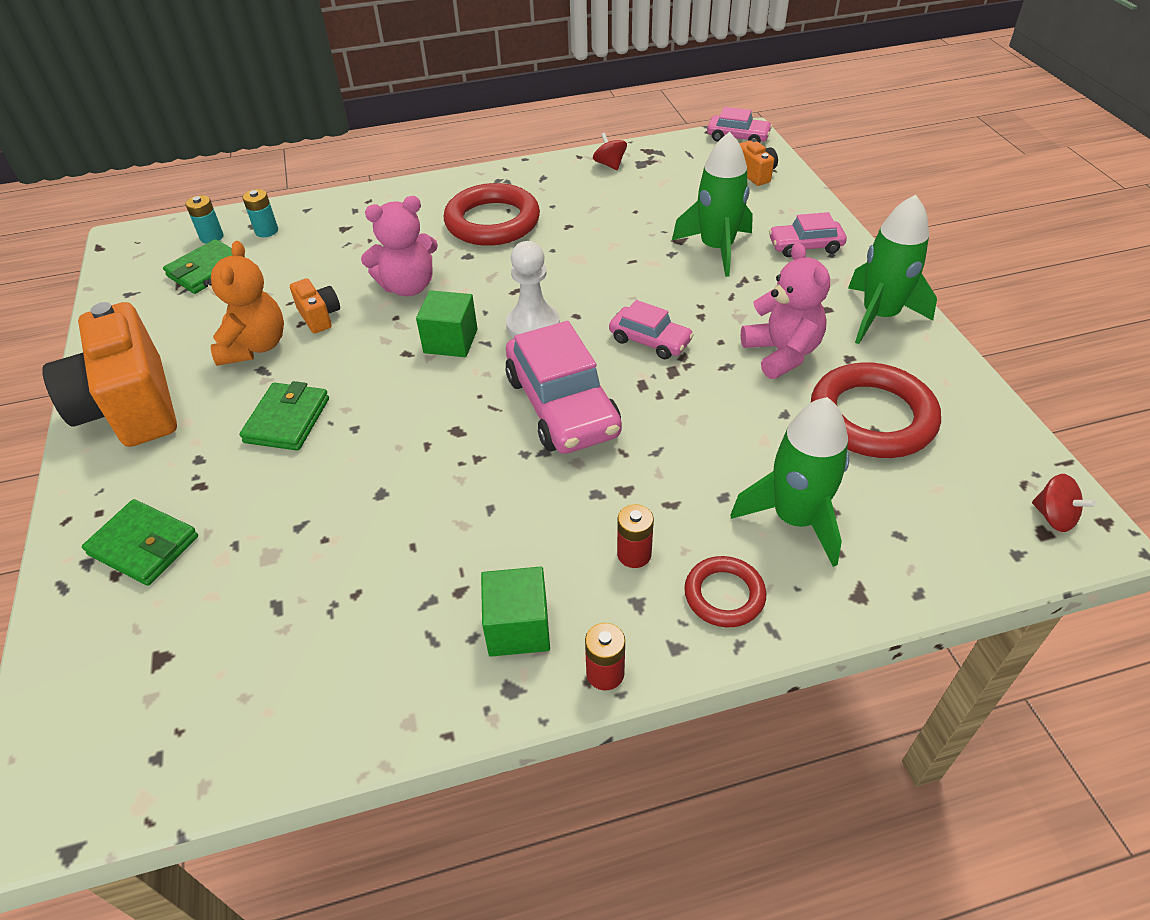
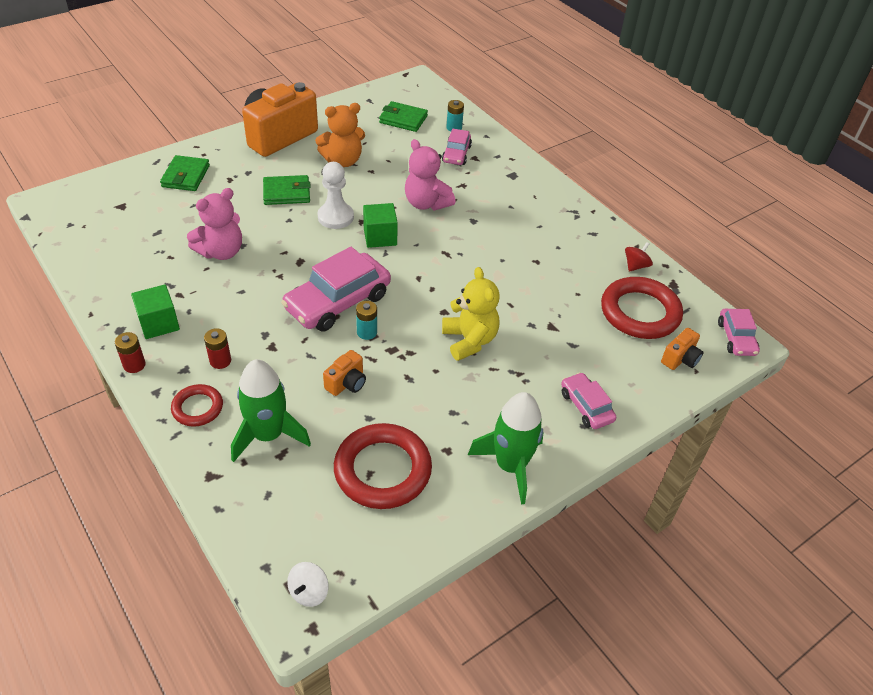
camera: 65 degrees right, 0 degrees up
(212, 237) = (436, 109): turquoise battery -> turquoise battery (367, 332)
(319, 316) = (380, 176): orange camera -> orange camera (346, 383)
(492, 222) = (519, 222): red ring -> red ring (640, 312)
(533, 325) = (412, 270): white pawn -> white pawn (335, 217)
(650, 340) = (420, 332): pink car -> pink car (456, 154)
(680, 304) = (469, 340): none -> yellow teddy bear
(716, 248) = (552, 350): green rocket -> none
(782, 353) = (436, 408): pink teddy bear -> pink teddy bear (221, 252)
(1053, 517) = (309, 592): red spinning top -> white spinning top

